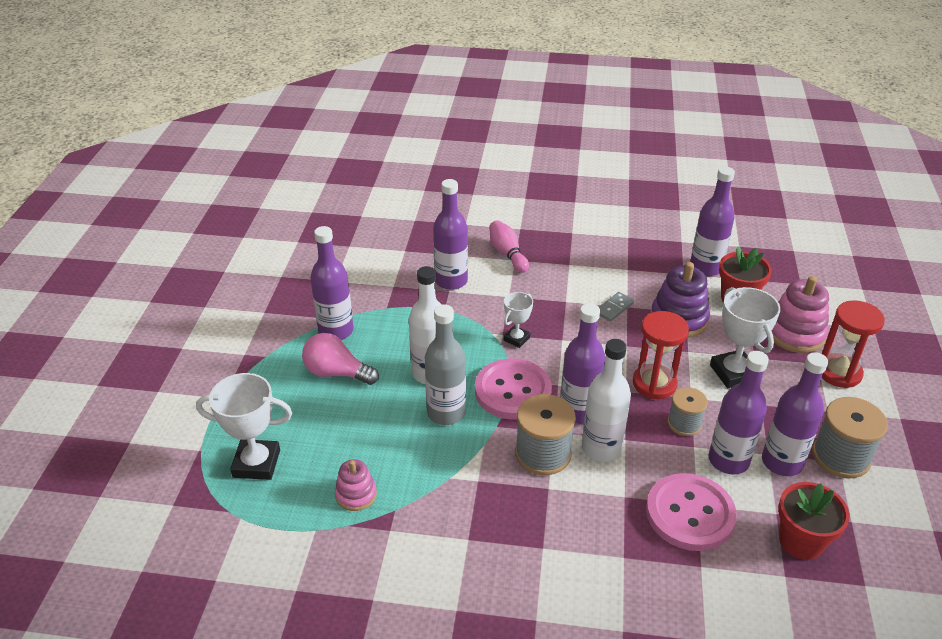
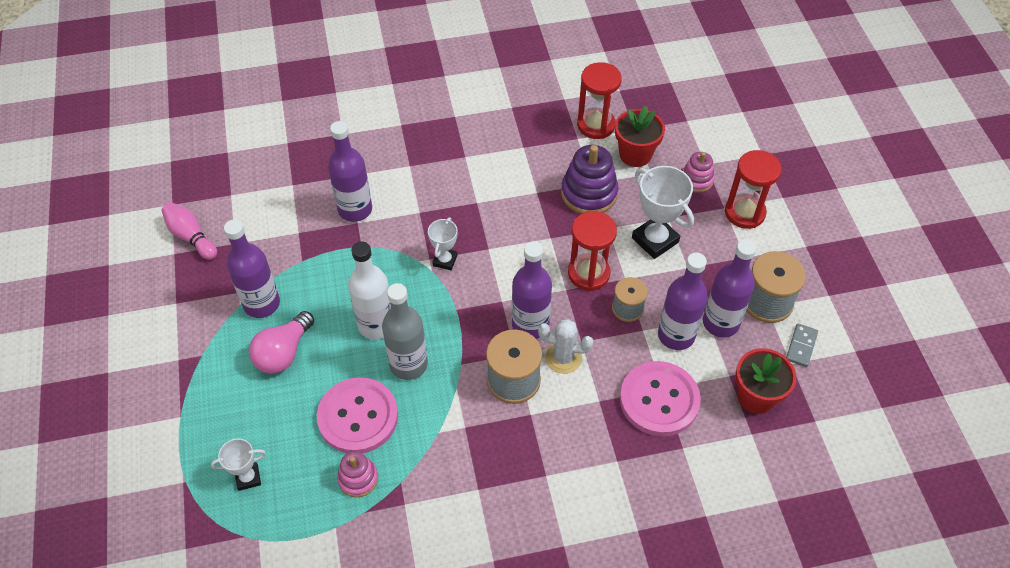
camera: 20 degrees left, 15 degrees up
(256, 463) = (248, 478): white trophy -> white trophy, size x0.57
(337, 373) = (283, 353): pink light bulb -> pink light bulb turned 60 degrees counterclockwise
(507, 254) = (399, 160): pink bowling pin -> pink bowling pin (191, 237)
(513, 391) = (462, 321): pink button -> pink button (358, 417)
(601, 448) = (563, 358): white bottle -> white cactus
(614, 308) = (525, 198): grey domino -> grey domino (801, 346)
(705, 268) = (596, 125): purple bottle -> red hourglass
(795, 333) = (696, 180): pink stacking toy -> pink stacking toy, size x0.59

